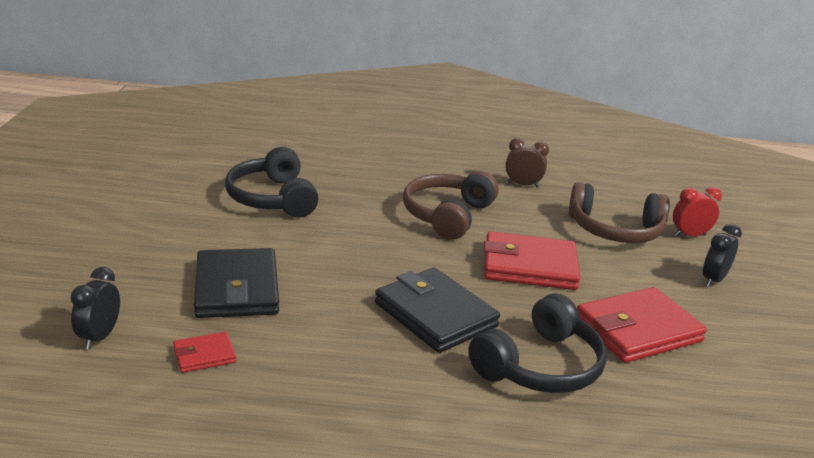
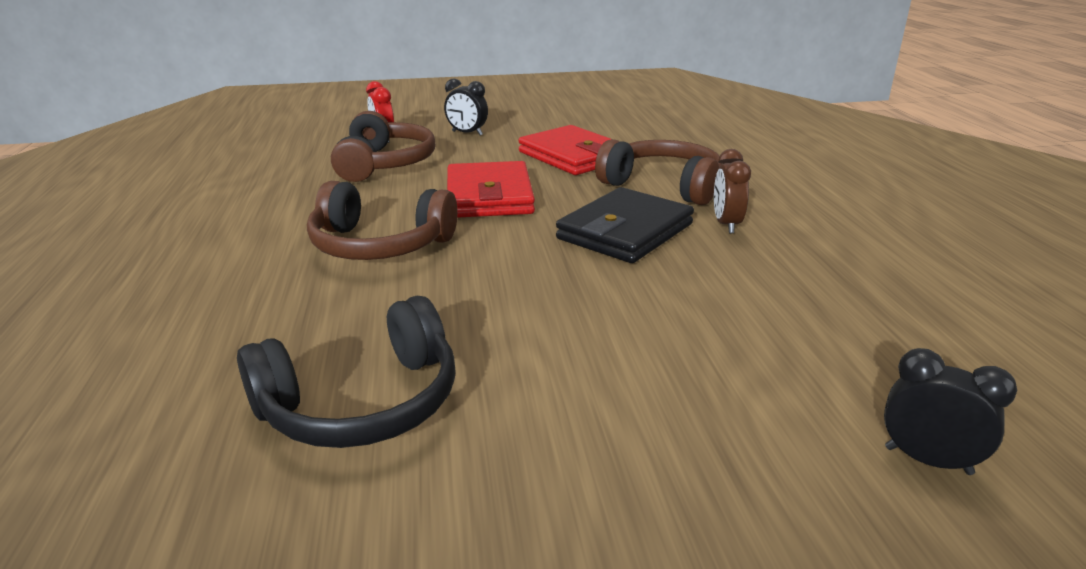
camera: 100 degrees left, 0 degrees up
(99, 337) = (928, 460): black clock -> black clock turned 150 degrees counterclockwise
(204, 355) = (850, 352): red wallet -> none
(237, 288) = (686, 366): black wallet -> none
(523, 185) = (269, 208): brown clock -> brown clock (726, 224)
(540, 366) = (663, 186): black headphones -> brown headphones

